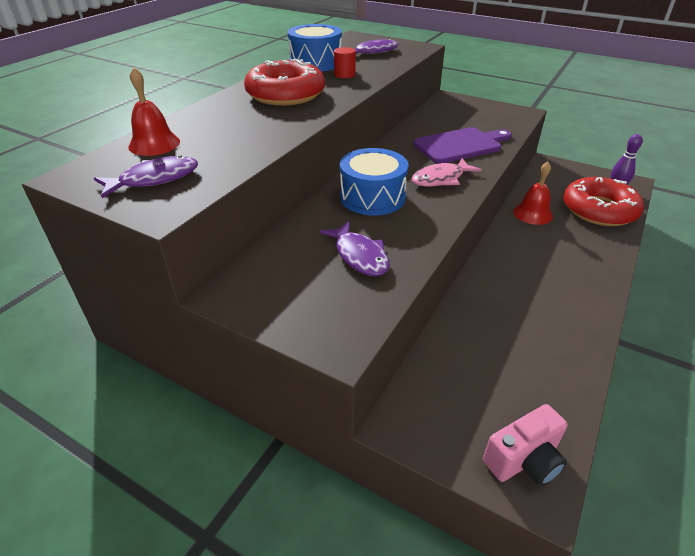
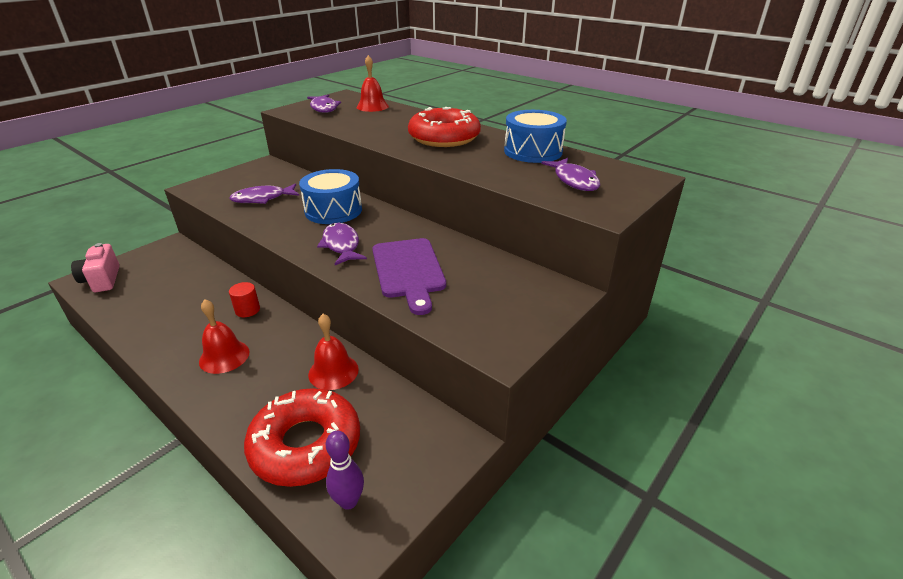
camera: 100 degrees right, 5 degrees down
(344, 74) = (490, 161): red cylinder -> red cylinder (247, 310)
(441, 179) = (341, 245): pink fish -> purple fish
(562, 273) = (224, 356): none -> red bell

